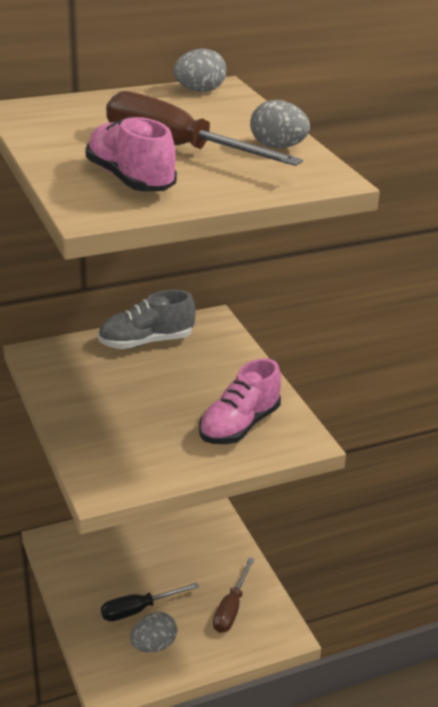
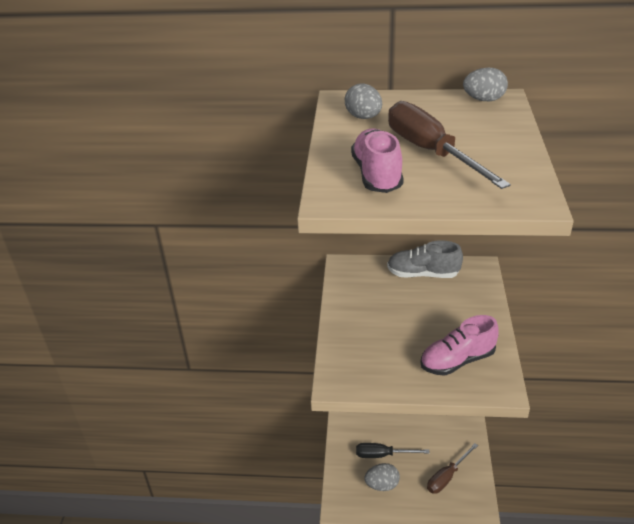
camera: 30 degrees right, 5 degrees up
(278, 147) = (512, 163): grey egg -> grey egg (363, 117)

